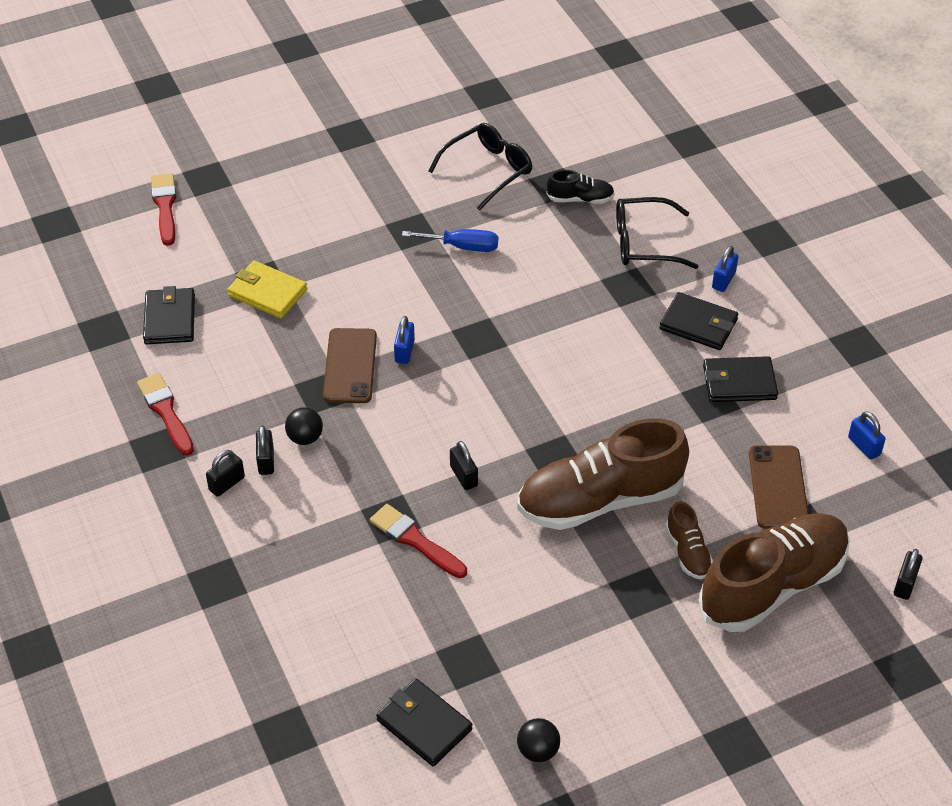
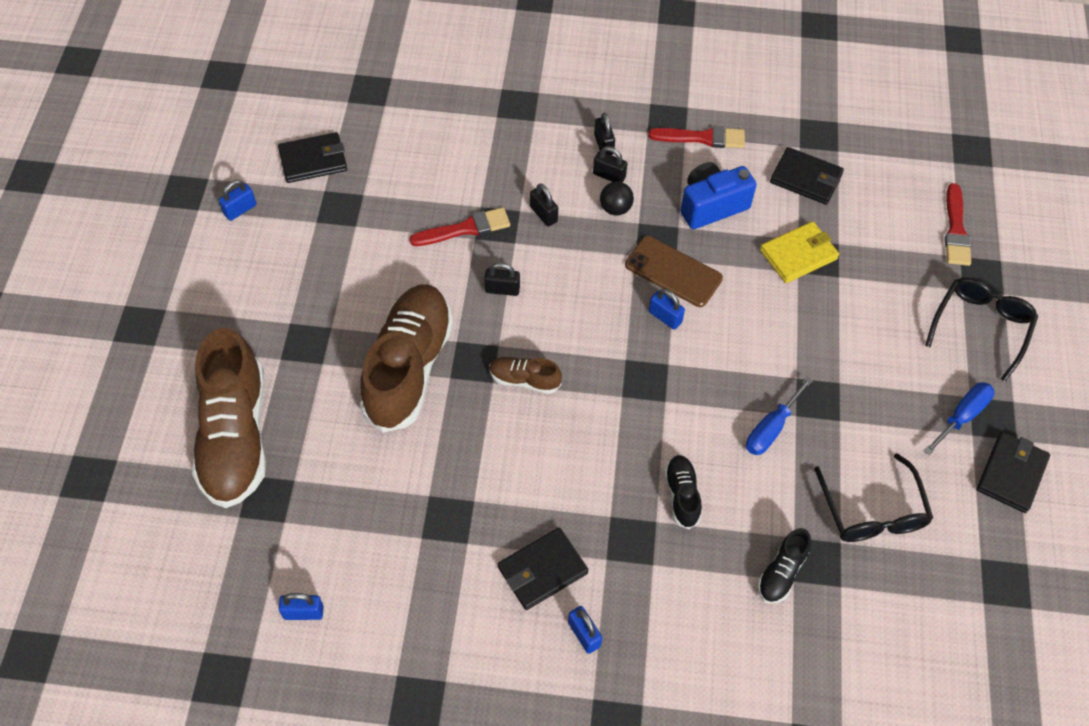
camera: 120 degrees right, 10 degrees up
(165, 207) = (955, 229): red brush -> red brush turned 75 degrees clockwise
(251, 371) = (711, 206): none -> blue camera
(362, 150) = (962, 416): none -> blue screwdriver
(538, 751) = (240, 210): black ball -> blue padlock
(566, 274) = (682, 495): none -> black shoe
(643, 243) = (682, 593): black glasses -> black glasses (981, 326)
(688, 552) = (313, 397): brown shoe -> brown shoe (524, 380)
(739, 382) = (449, 557): black wallet -> black wallet (1011, 474)
(778, 487) = (318, 507): brown phone -> none
(905, 584) = (154, 536): black padlock -> black padlock (543, 214)

